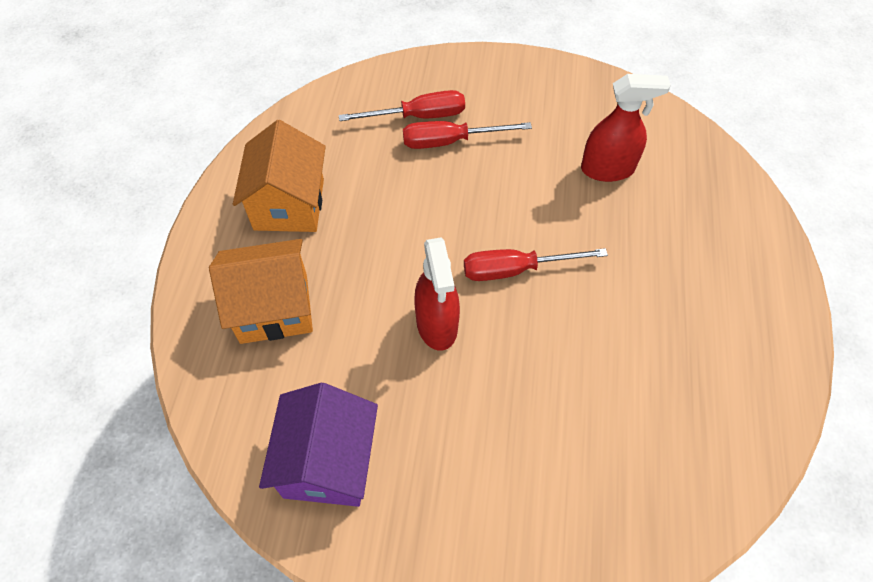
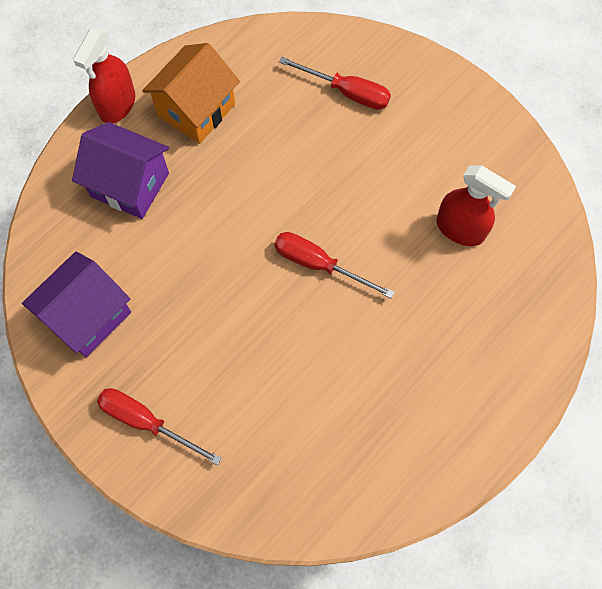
camera: 35 degrees right, 10 degrees up
(274, 308) = (130, 185): orange house -> purple house
(437, 324) = (229, 269): red spray bottle -> red spray bottle (117, 105)
(450, 141) = (354, 129): red screwdriver -> red screwdriver (146, 422)

